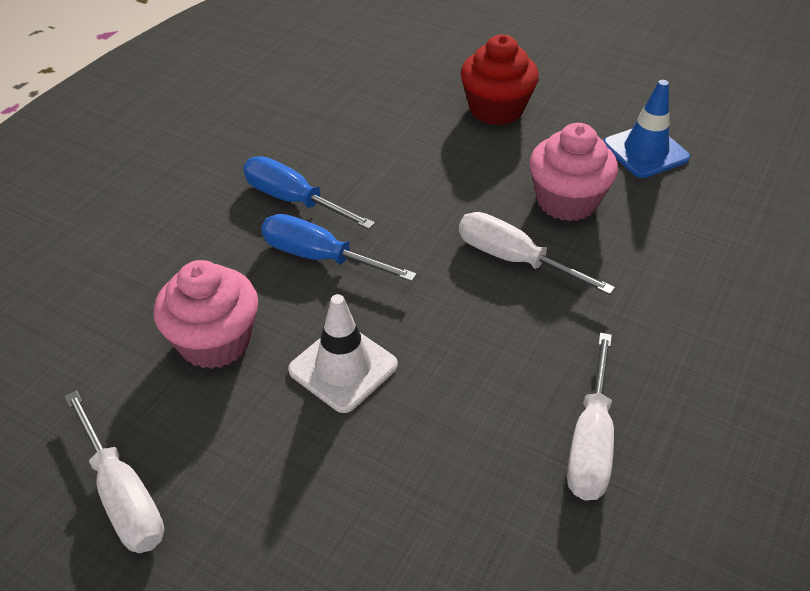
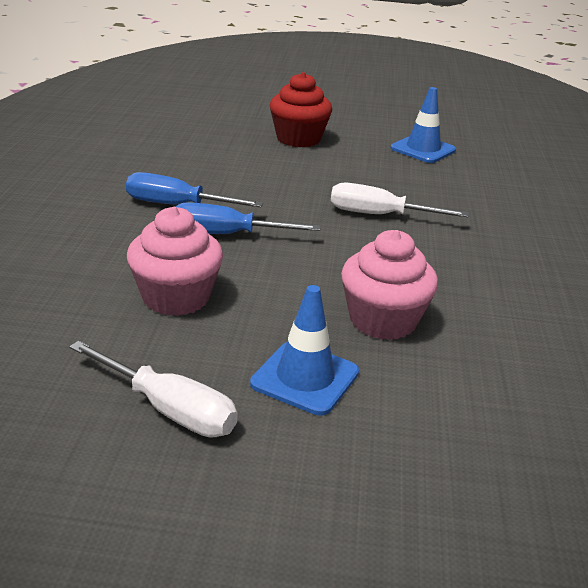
camera: 25 degrees left, 15 degrees down
(276, 492) = (305, 378): none -> blue traffic cone
(343, 368) = (299, 294): white traffic cone -> none
(566, 201) = (391, 180): pink cupcake -> pink cupcake (383, 320)
(590, 441) = (515, 301): white screwdriver -> none

